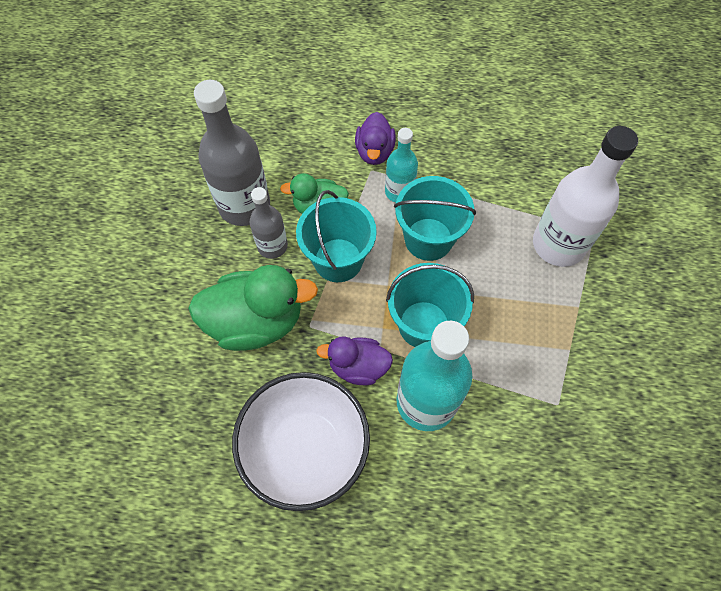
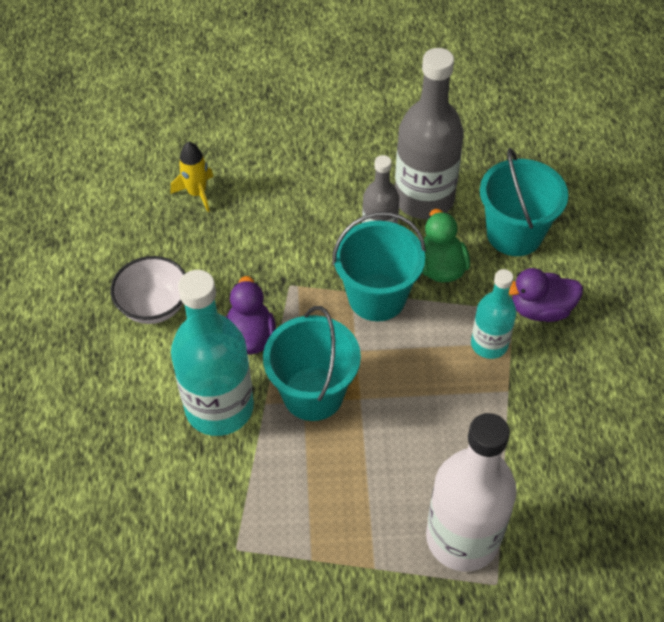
camera: 80 degrees right, 10 degrees down
(178, 394) = (197, 193): none -> yellow rocket
(256, 322) = (285, 238): green duck -> none
(305, 449) = (154, 306): white bowl -> white bowl, size x0.58
(428, 239) = (429, 384): turquoise bucket -> turquoise bucket (514, 234)

